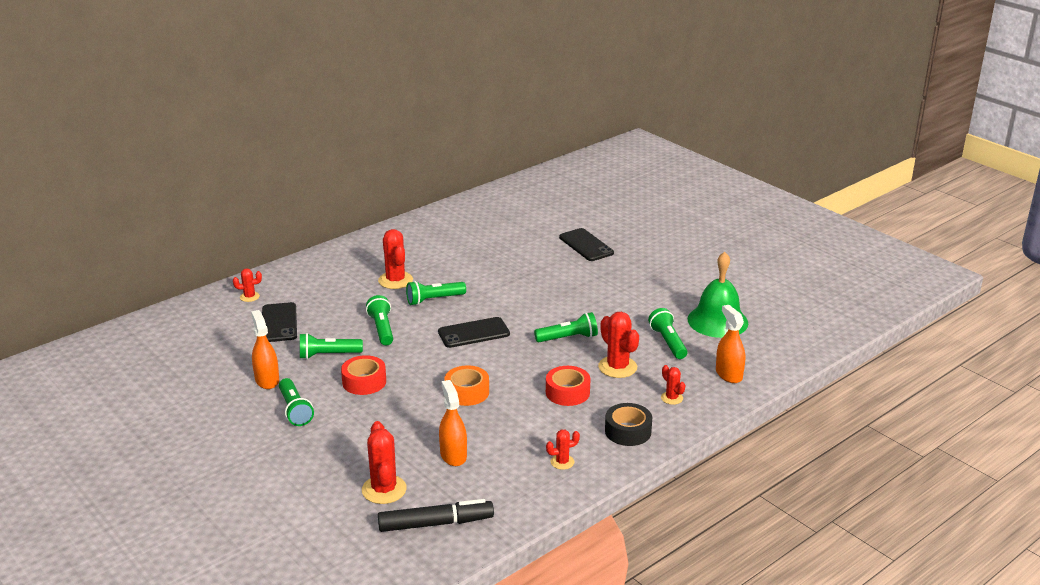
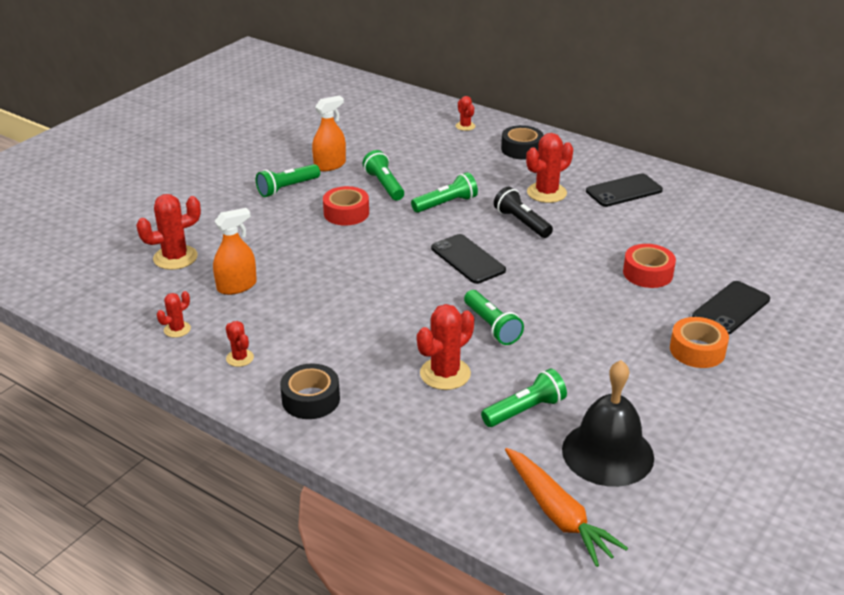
camera: 75 degrees right, 5 degrees up
(279, 323) = (428, 150): black phone -> black phone (624, 191)
(315, 277) = (521, 149): none -> black tape
(434, 300) = (522, 223): green flashlight -> black flashlight
(436, 523) = (127, 295): black marker -> none
(467, 392) = (350, 275): orange tape -> orange tape (697, 350)
(567, 392) = (375, 342): red tape -> red tape (647, 273)
(672, 398) = (393, 428): red cactus -> red cactus (177, 329)
(717, 321) = (607, 453): green bell -> black bell
(728, 374) = (472, 477): orange spray bottle -> none
(768, 349) = (557, 514): none -> orange carrot

